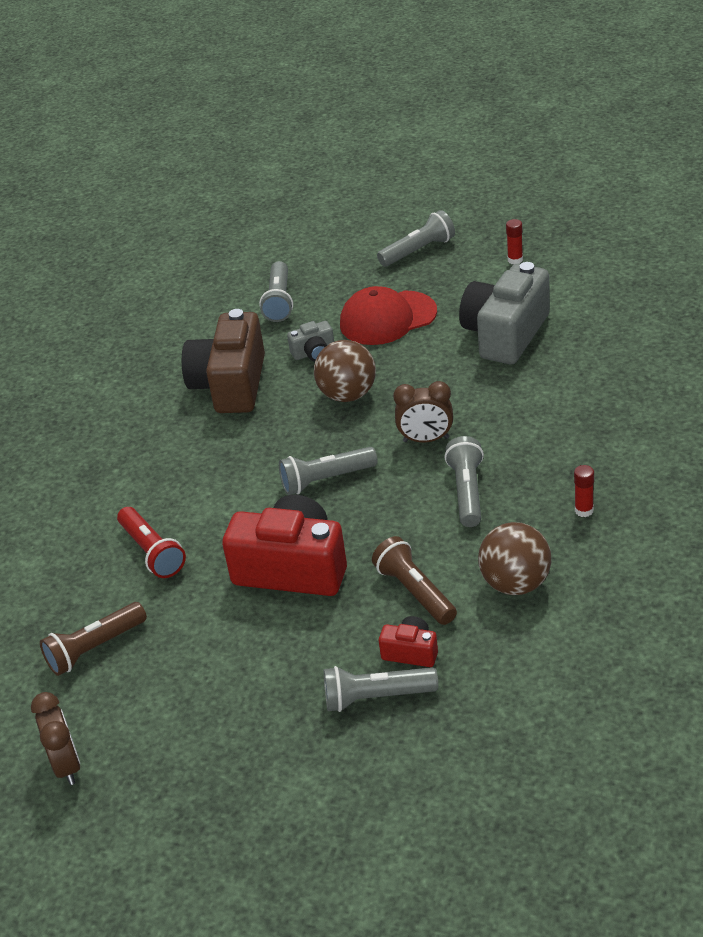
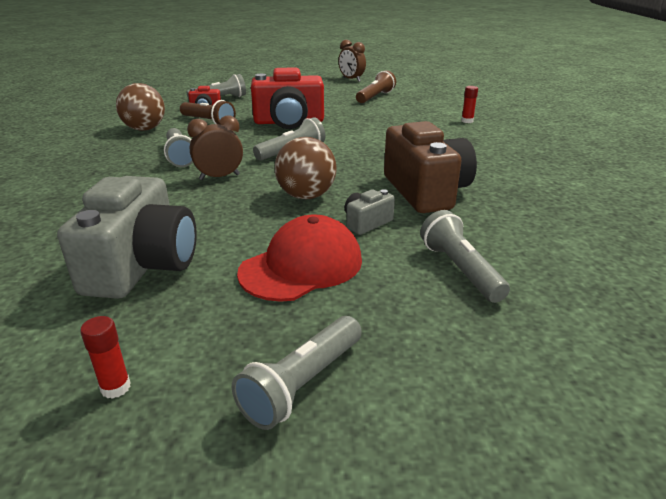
camera: 155 degrees right, 10 degrees down
(152, 552) = (382, 119): red flashlight -> none
(584, 510) = (89, 157): red glue stick -> red glue stick (467, 121)

